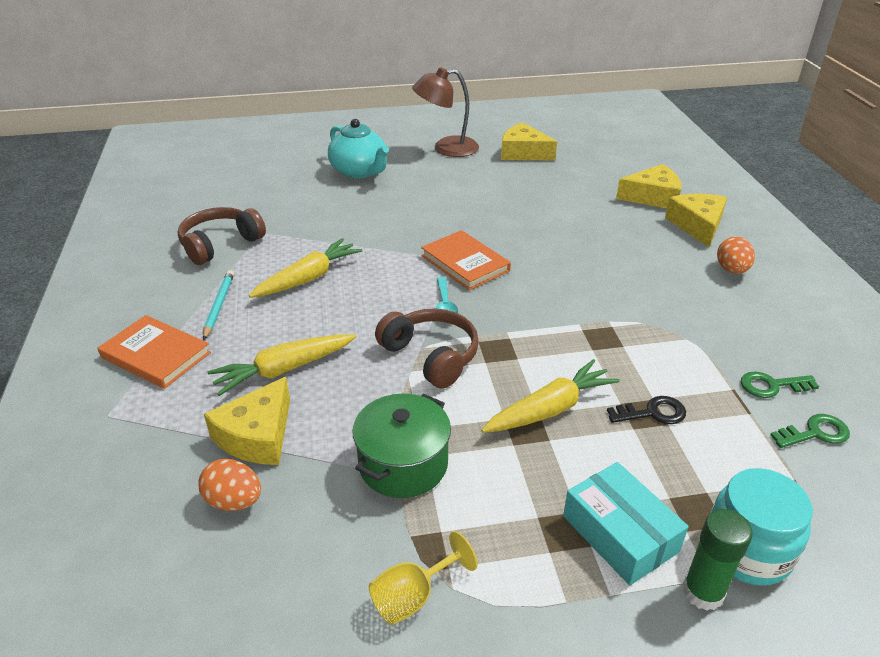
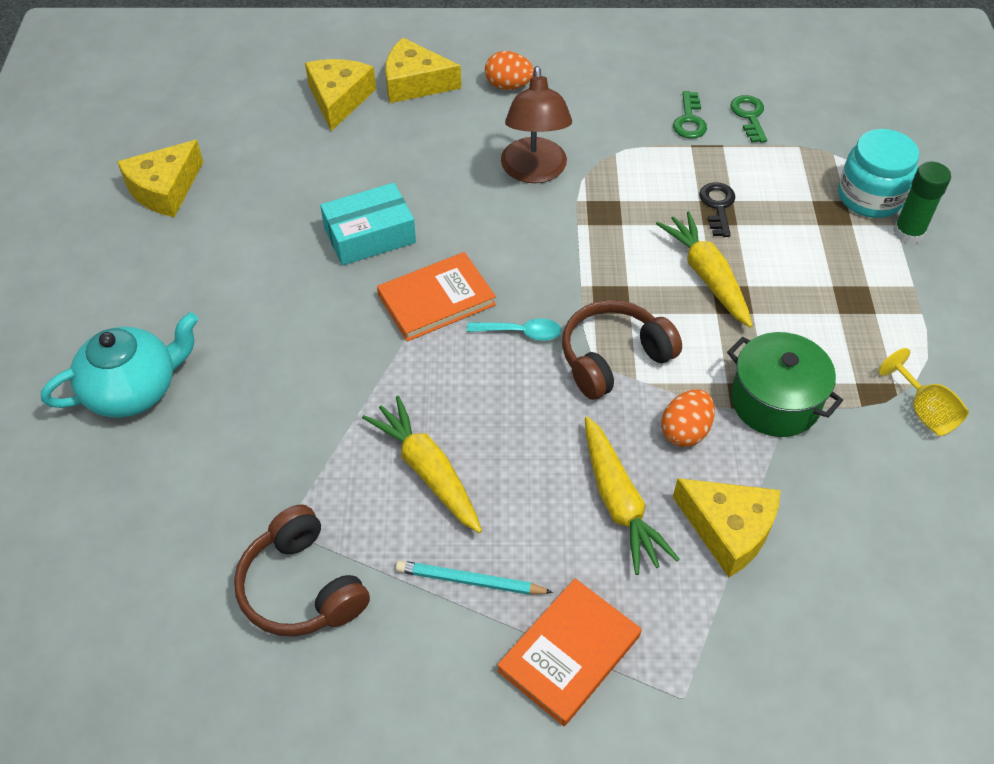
camera: 80 degrees left, 15 degrees up
(234, 501) = (821, 549): orange egg -> orange egg (685, 431)
(446, 148) = (106, 272): brown lamp -> brown lamp (534, 171)
(620, 533) = (855, 264): turquoise box -> turquoise box (370, 235)

